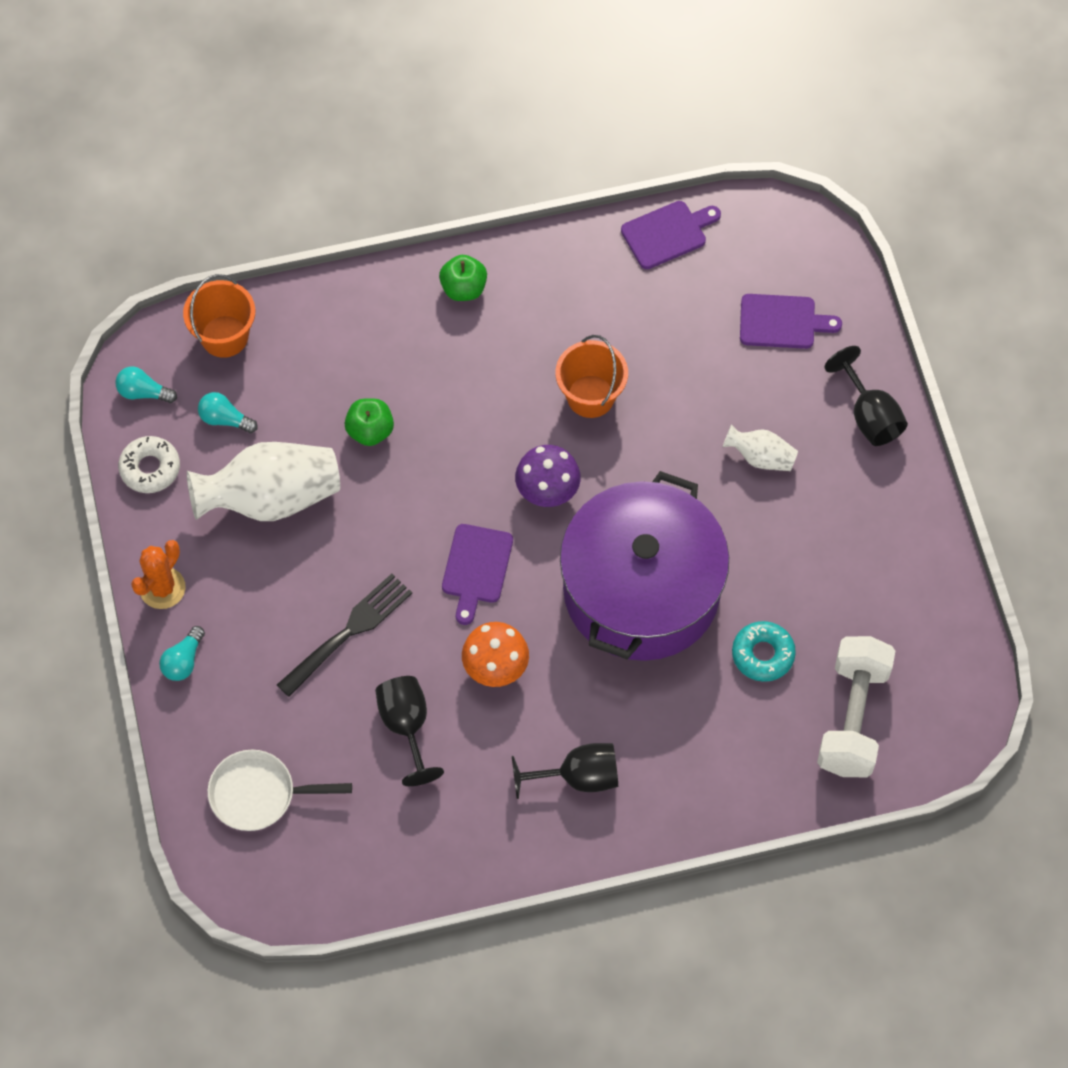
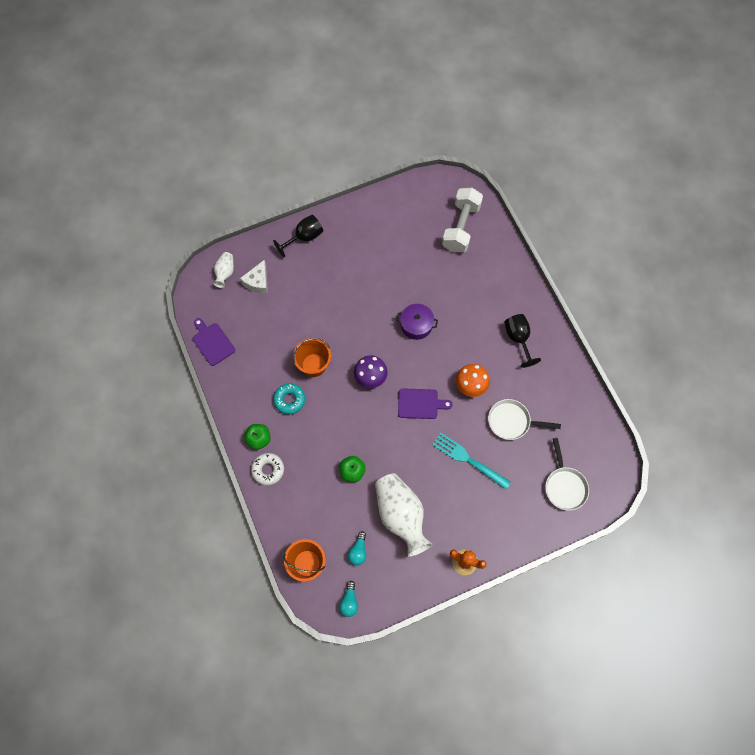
camera: 100 degrees left, 5 degrees up
(150, 468) = (395, 586): white donut -> white donut (268, 470)
(183, 661) = (503, 541): turquoise light bulb -> none
(348, 633) = (469, 460): black fork -> turquoise fork
(406, 726) = (512, 421): black goblet -> white pan
(641, 590) = (416, 325): purple pot -> purple pot, size x0.41
(760, 457) = (335, 282): white vase -> white vase (225, 273)
(763, 654) = (438, 268): turquoise donut -> turquoise donut (289, 400)
(782, 322) = (258, 282): purple cutting board -> white cheese
(853, 717) = (461, 227): white dumbbell -> white dumbbell turned 75 degrees counterclockwise

